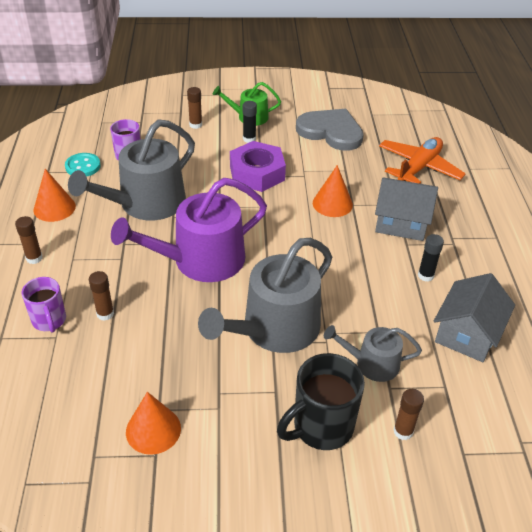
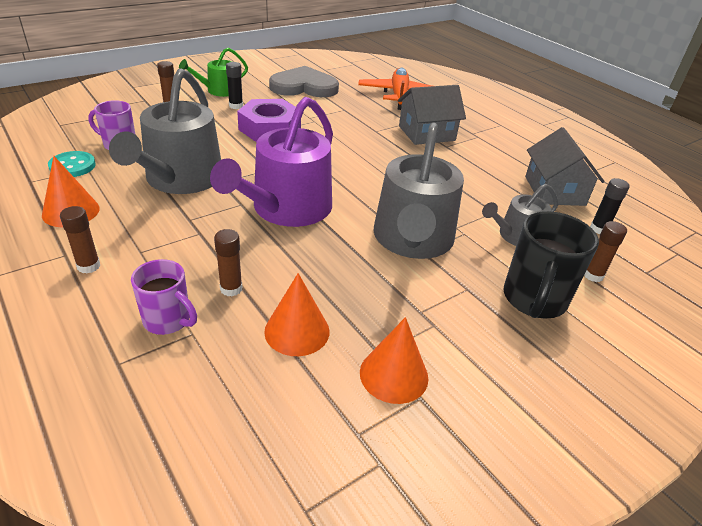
camera: 35 degrees left, 5 degrees down
(332, 203) = (359, 134): orange cone -> orange cone (297, 331)
(425, 275) = (483, 162): black glue stick -> black glue stick (598, 229)

